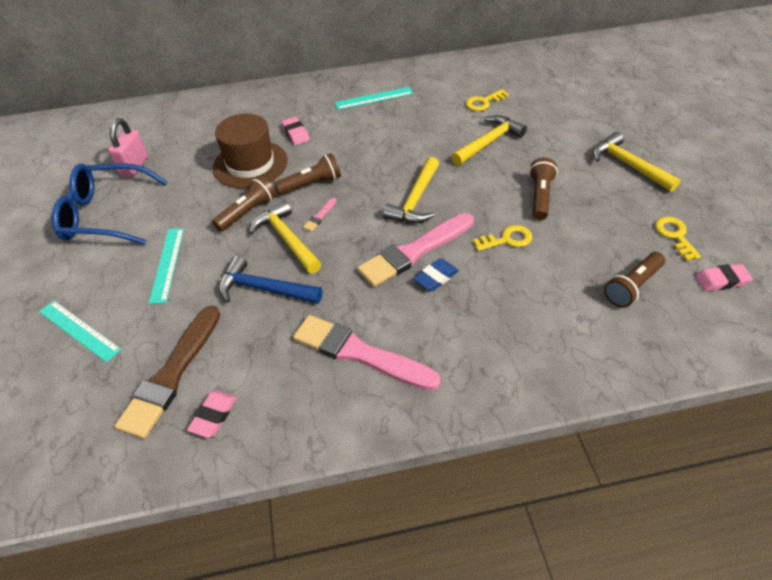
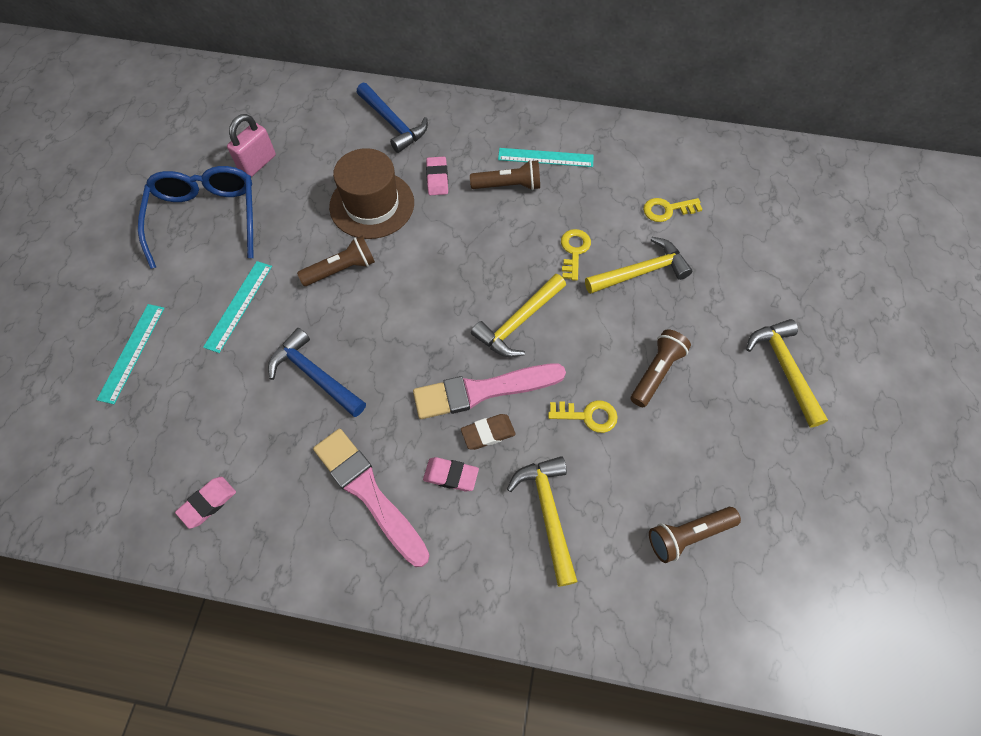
camera: 20 degrees right, 15 degrees up
(79, 330) = (132, 352): turquoise ruler -> turquoise ruler turned 45 degrees clockwise
(105, 215) = (206, 218): blue glasses -> blue glasses turned 60 degrees clockwise
(171, 375) = (191, 440): brown brush -> none
(239, 111) = (393, 124): none -> blue hammer
(286, 239) = (363, 320): yellow hammer -> yellow hammer (547, 513)
(311, 184) = (421, 257): brown flashlight -> brown flashlight (508, 186)
(320, 216) = (410, 304): pink brush -> none
(436, 277) = (488, 433): blue eraser -> brown eraser
(675, 236) = (778, 489): yellow key -> yellow key (574, 251)
(721, 280) = (793, 570): pink eraser -> pink eraser (451, 475)

